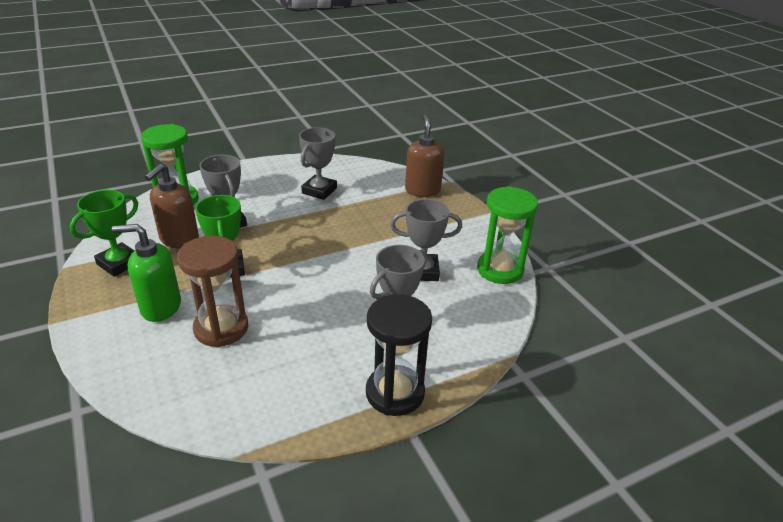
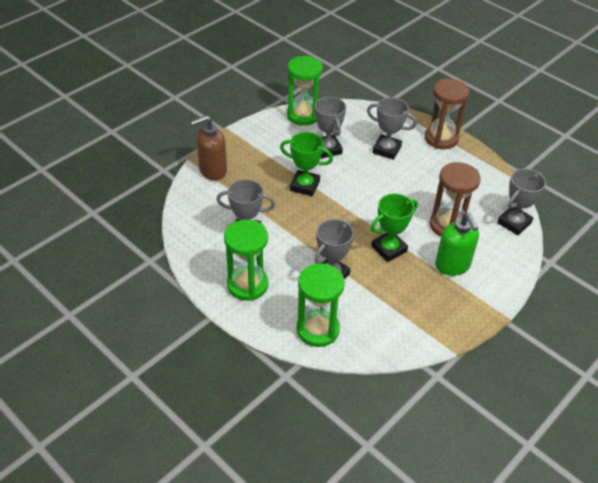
camera: 110 degrees left, 10 degrees up
(119, 263) = (427, 318): green trophy -> green trophy (304, 186)
(169, 399) = (514, 223): none -> grey trophy
(179, 240) = (374, 296): brown soap dispenser -> none
(259, 179) = (247, 285): none -> green hourglass
(395, 393) = (441, 138): black hourglass -> brown hourglass

